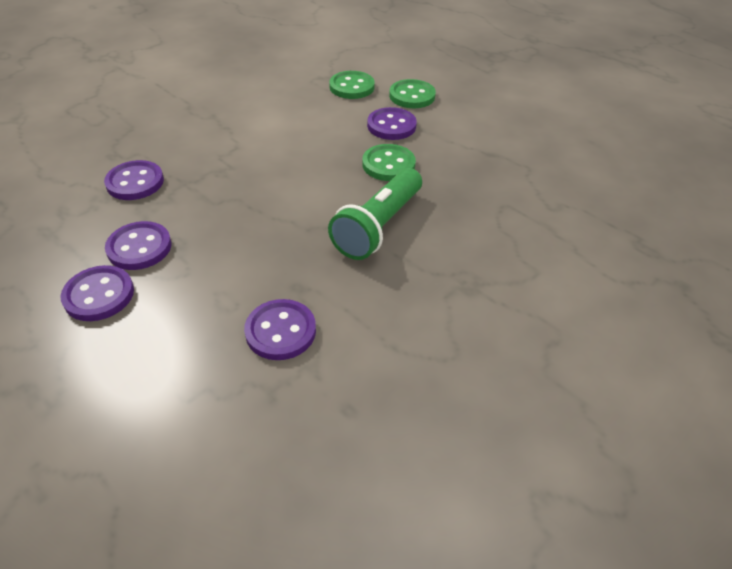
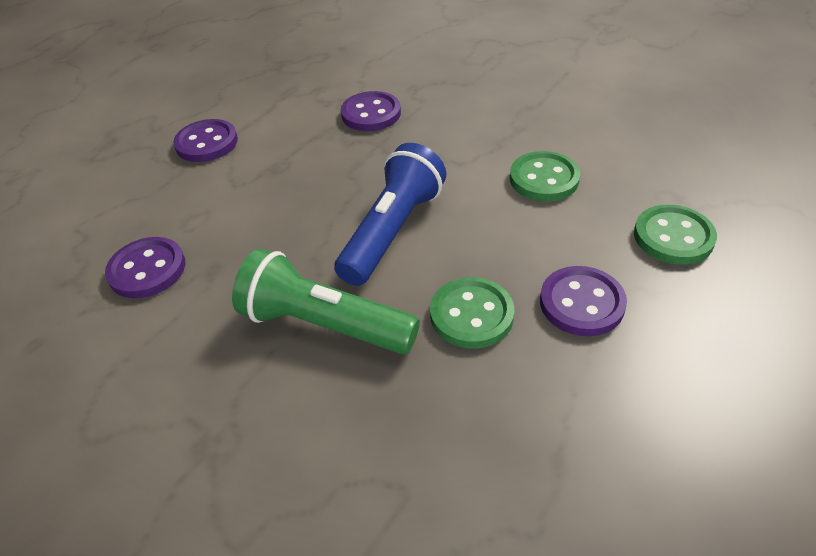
camera: 85 degrees right, 0 degrees up
(139, 247) = (270, 146): purple button -> none
(297, 187) = (393, 231): none -> blue flashlight
(412, 96) = (694, 317): green button -> green button (544, 179)

